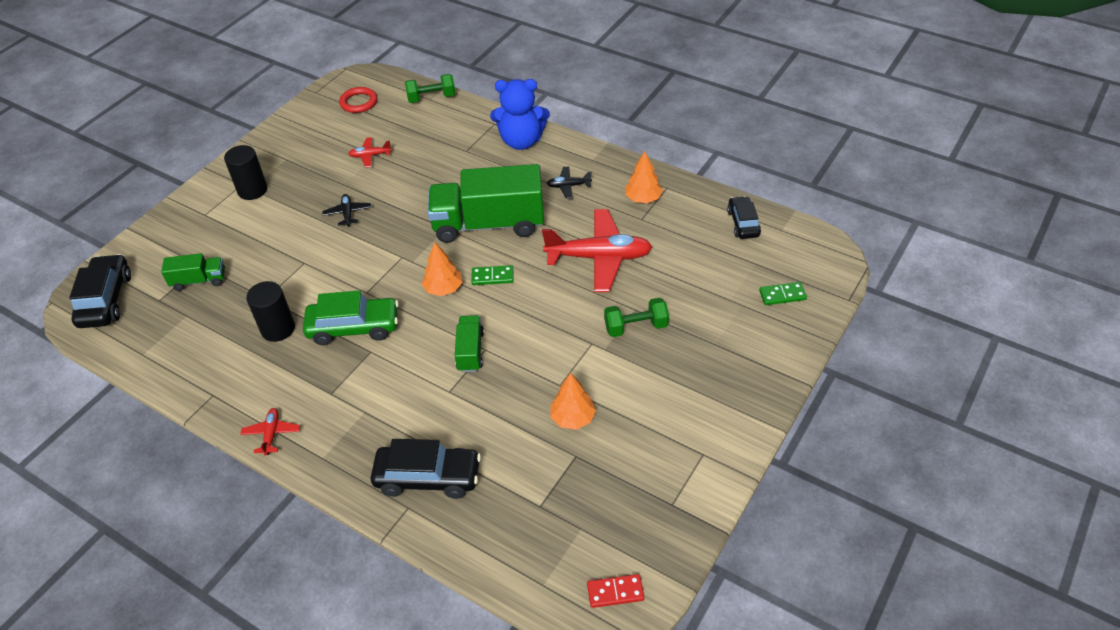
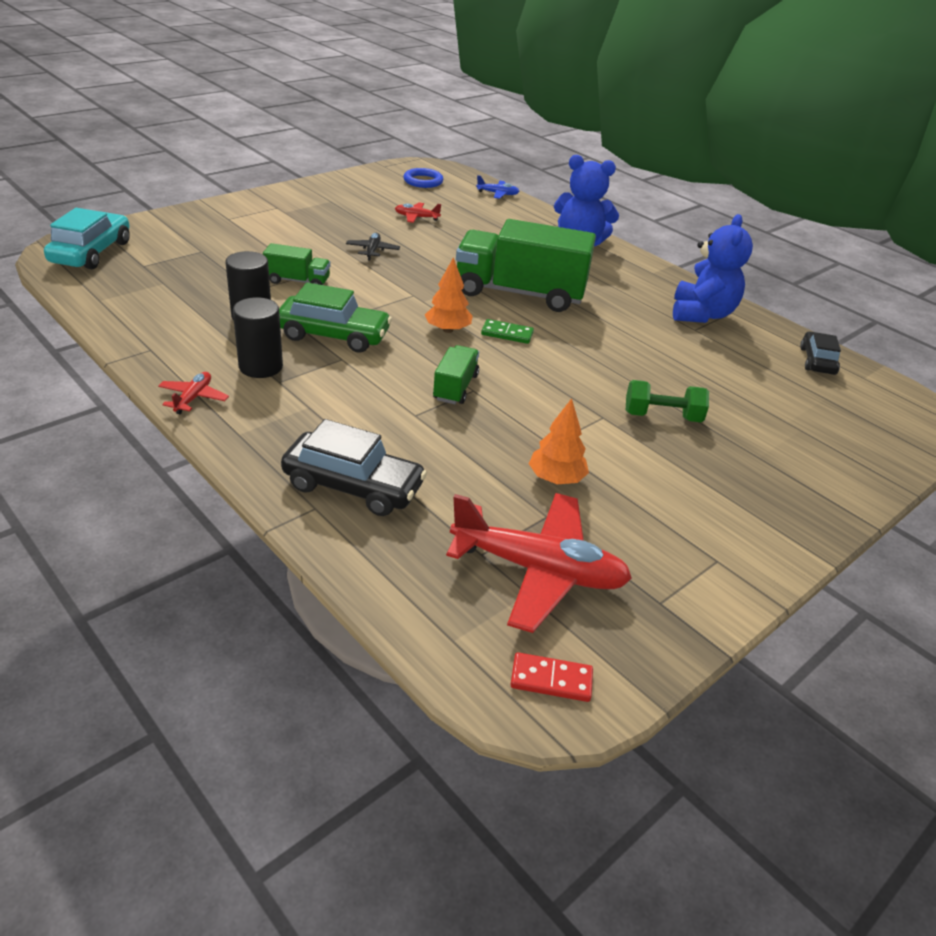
camera: 10 degrees right, 10 degrees down
(105, 300) = (91, 252): black car -> turquoise car
(199, 280) = (193, 261): green truck -> green truck (298, 281)
(252, 190) = (285, 213): black cylinder -> black cylinder (261, 367)
(359, 102) = (423, 181): red ring -> blue ring
(431, 98) = (497, 194): green dumbbell -> blue plane
(568, 186) = (619, 285): black plane -> none
(599, 257) = (636, 348): red plane -> red plane (538, 570)
(643, 199) = (701, 314): orange tree -> blue teddy bear
(782, 295) = (855, 434): green domino -> none

